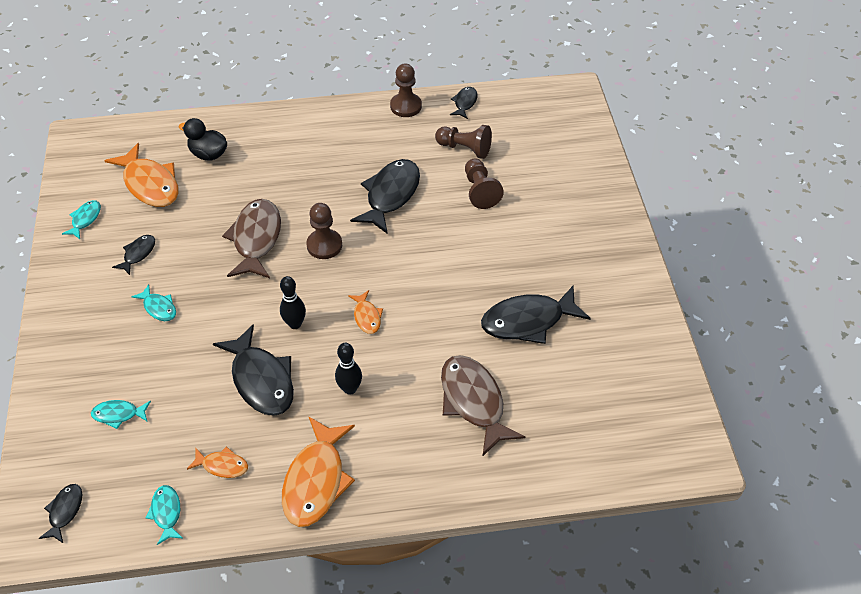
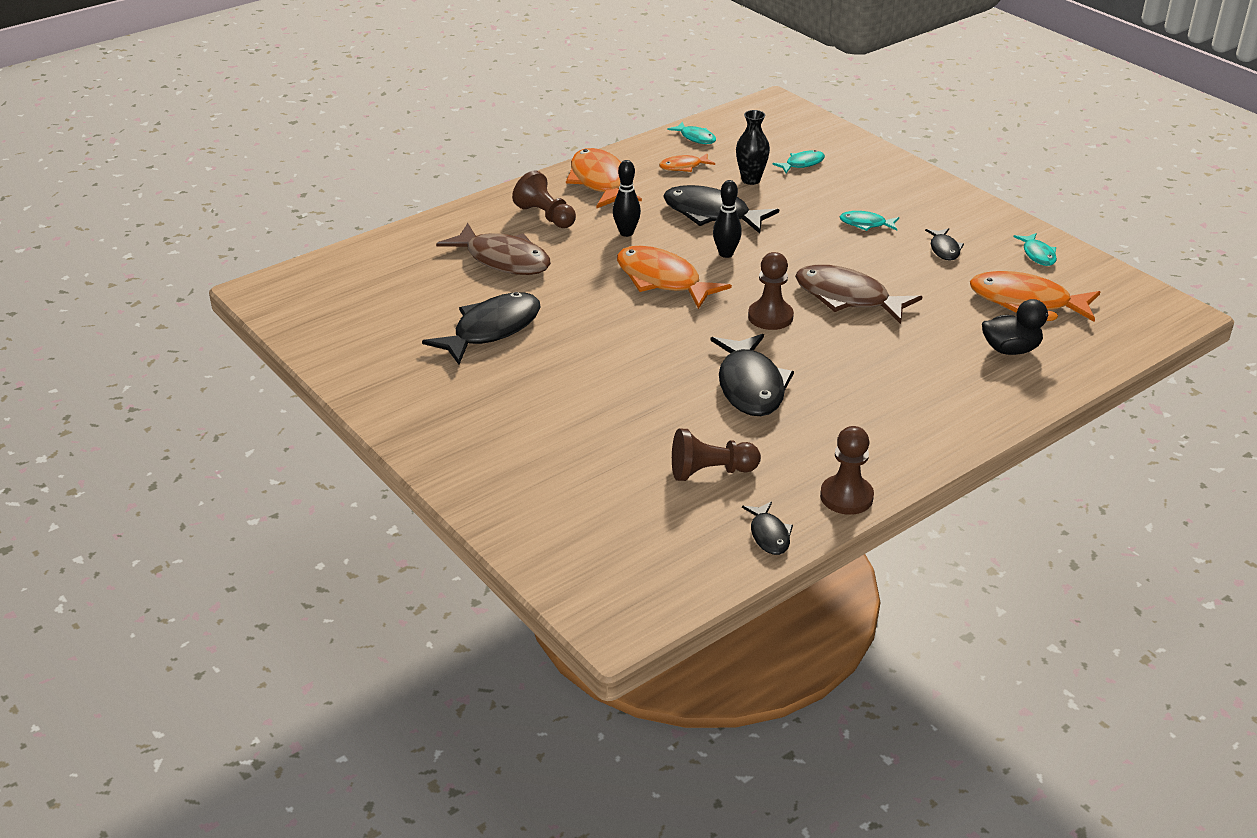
camera: 150 degrees right, 15 degrees down
(65, 511) = (769, 118): black fish -> none
(185, 412) = (751, 180): none -> black vase
(256, 239) = (847, 298): brown fish -> brown fish turned 150 degrees clockwise
(367, 316) = (662, 280): orange fish -> orange fish, size x1.99
(480, 191) = (645, 429): brown pawn -> brown pawn (545, 216)

